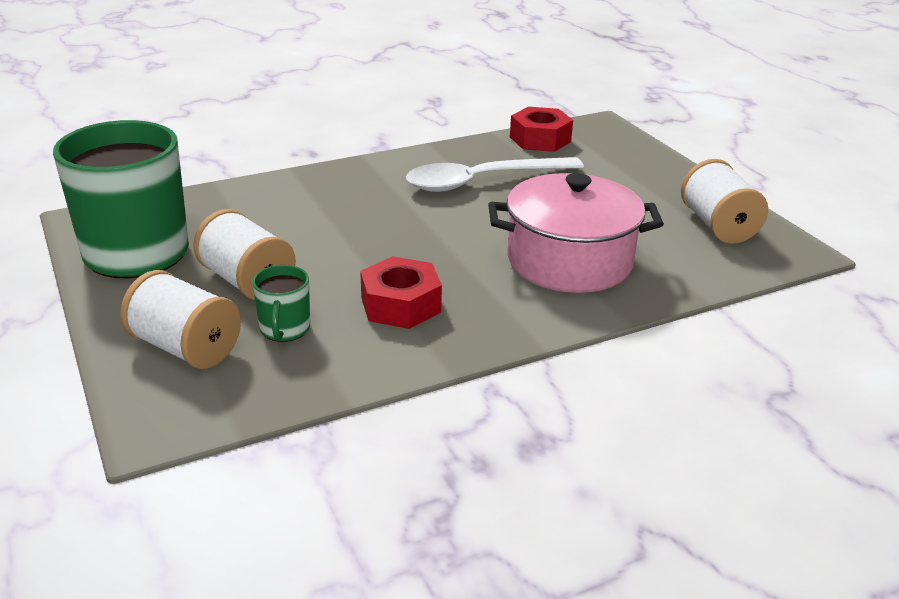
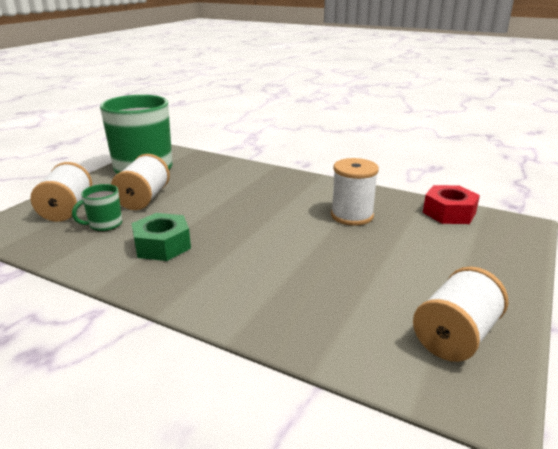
camera: 55 degrees right, 5 degrees down
(400, 305) = (162, 245): red nut -> green nut
(482, 181) = (352, 216): white spoon -> white spool
(569, 261) = (289, 283): pink pot -> none

